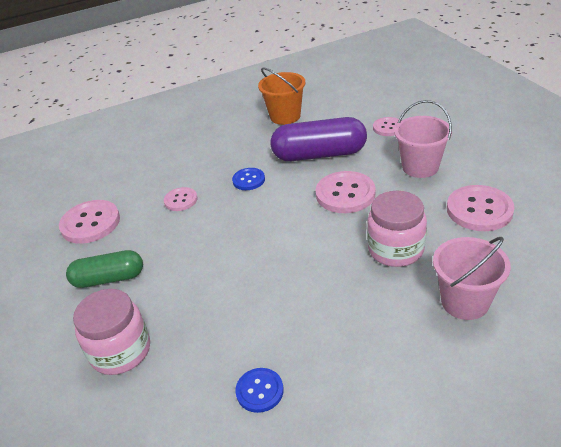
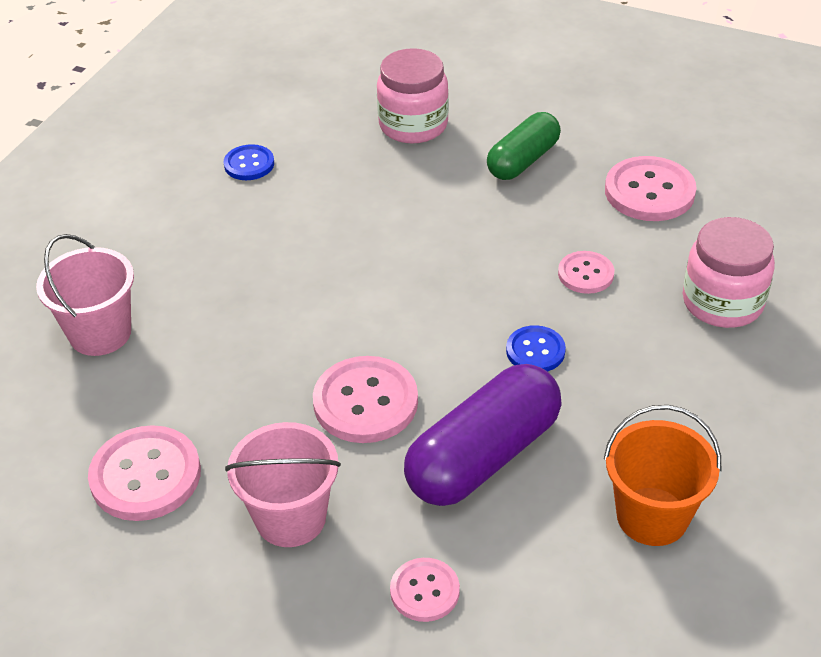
camera: 135 degrees right, 5 degrees up
(395, 249) = (224, 354): pink jar -> pink jar (722, 302)

